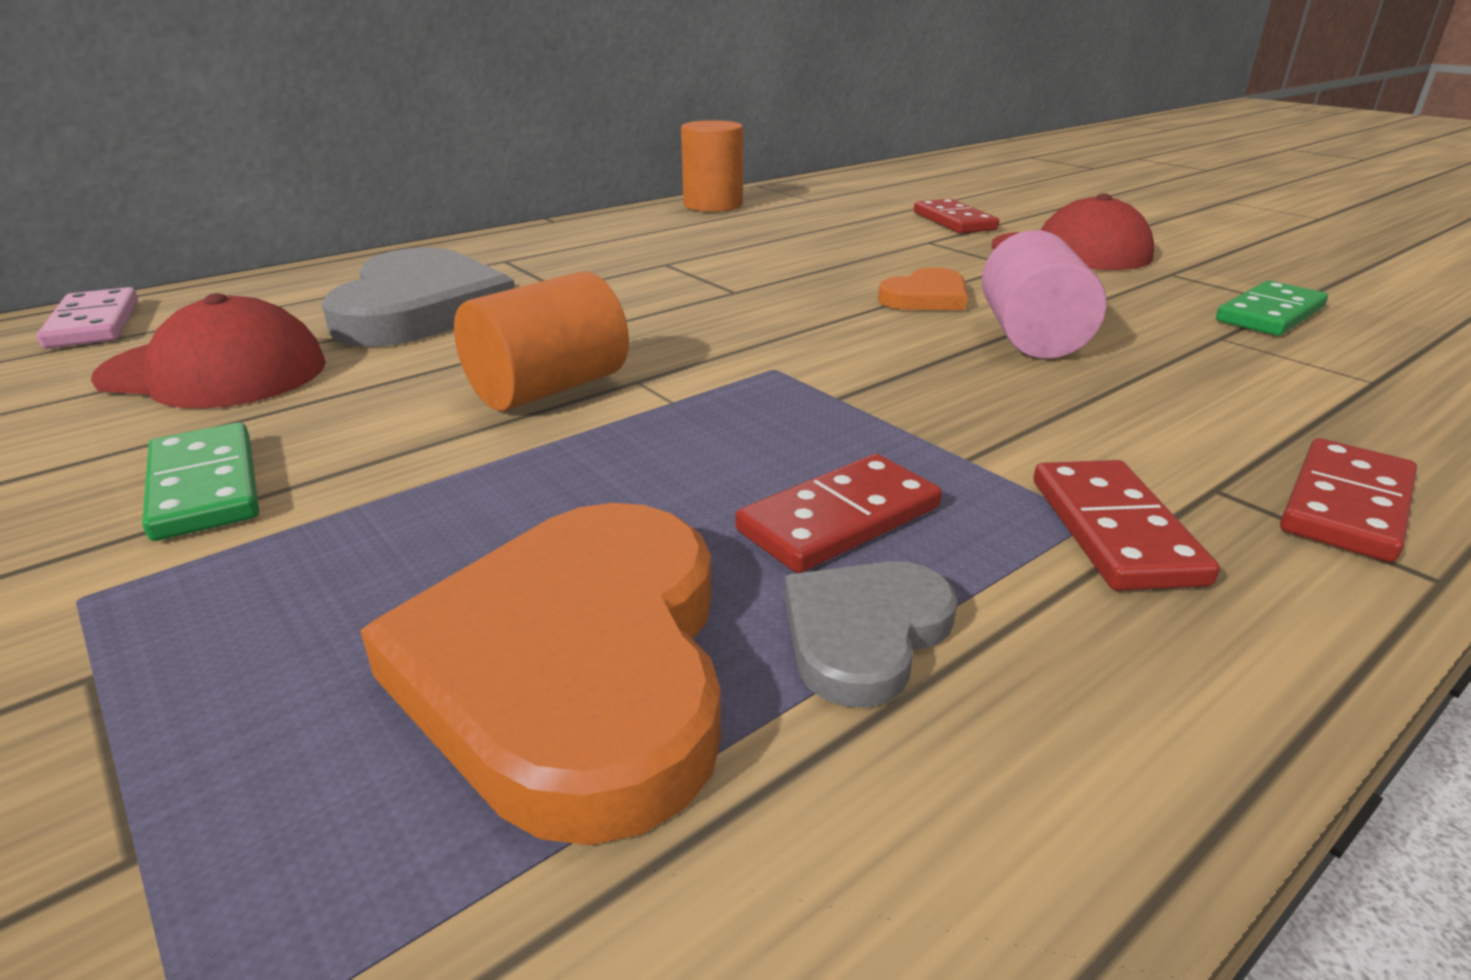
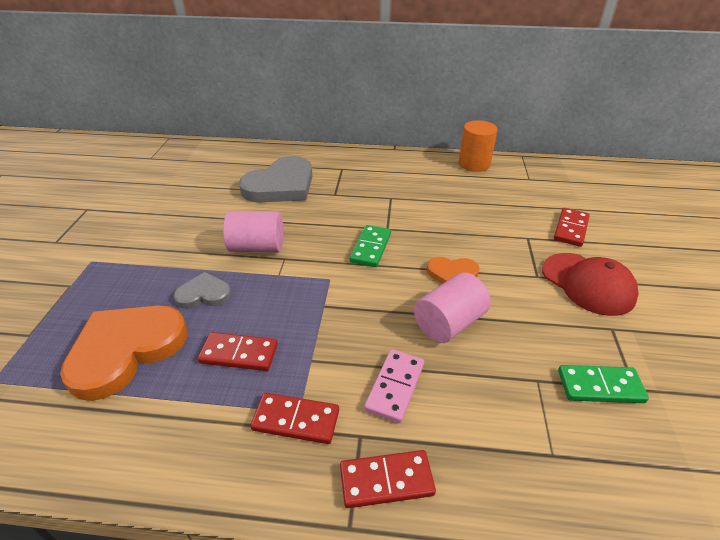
camera: 45 degrees right, 10 degrees up
(93, 324) = (203, 152): pink domino -> pink domino (395, 387)
(205, 486) = (146, 238): green domino -> green domino (371, 248)
(214, 371) = (200, 190): red cap -> none
(548, 389) = (257, 247): orange cylinder -> pink cylinder
(864, 634) = (182, 392): grey heart -> grey heart (204, 294)
(1115, 530) = (296, 420): red domino -> red domino turned 60 degrees clockwise

